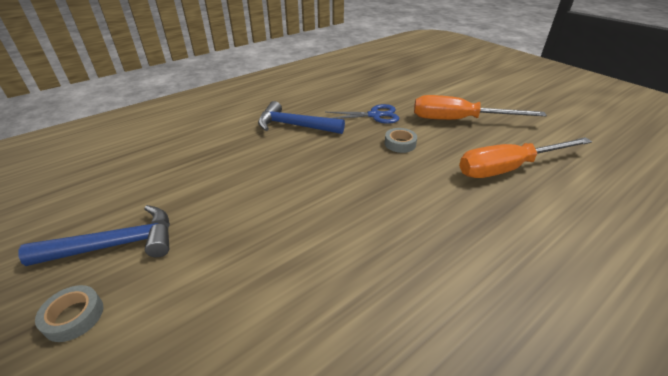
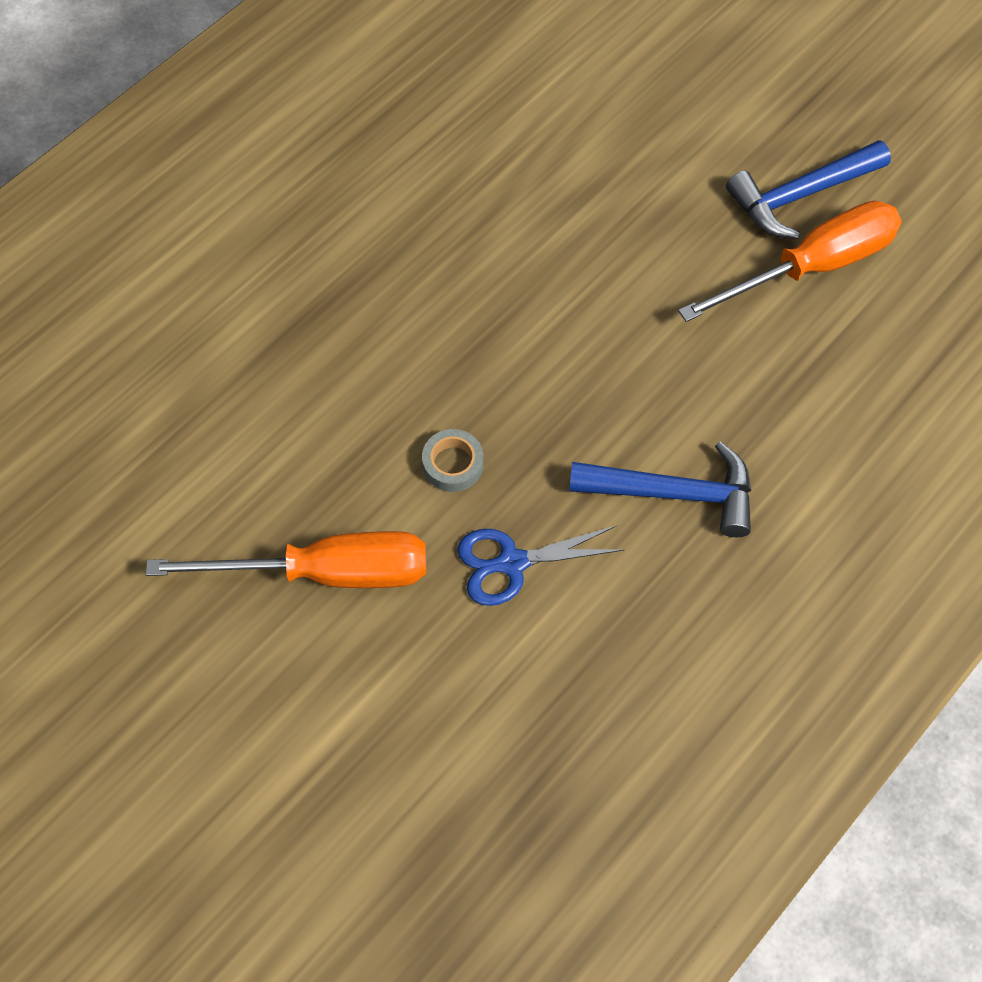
camera: 170 degrees right, 25 degrees up
(74, 317) = (773, 118): grey tape -> none
(508, 168) = (264, 422): orange screwdriver -> orange screwdriver (811, 267)

